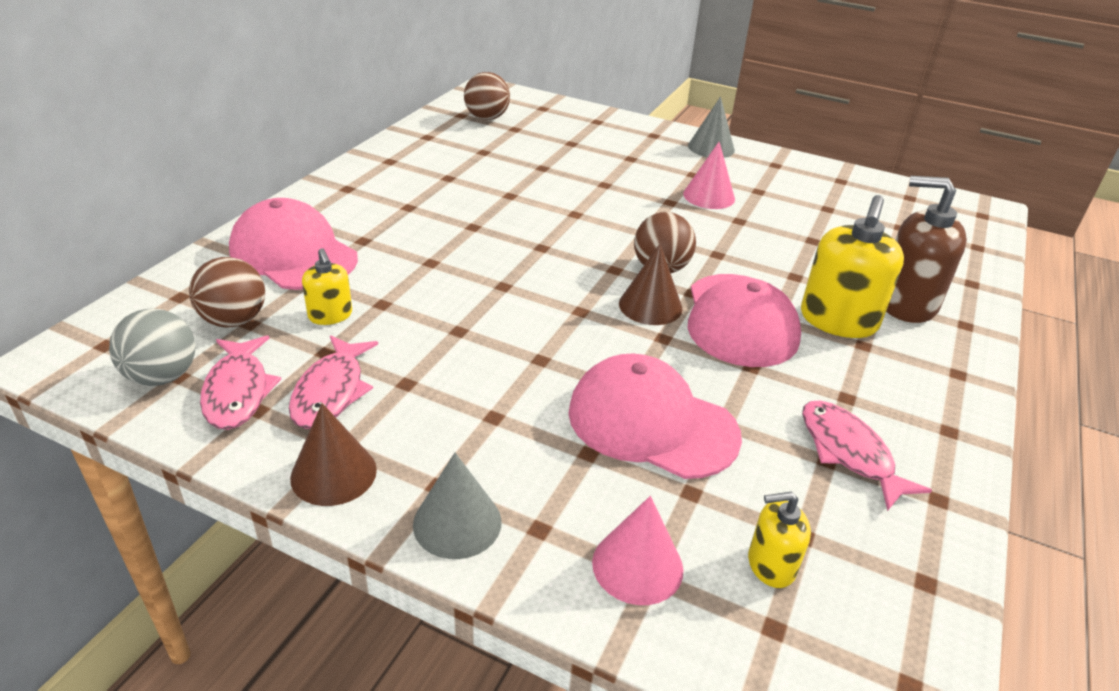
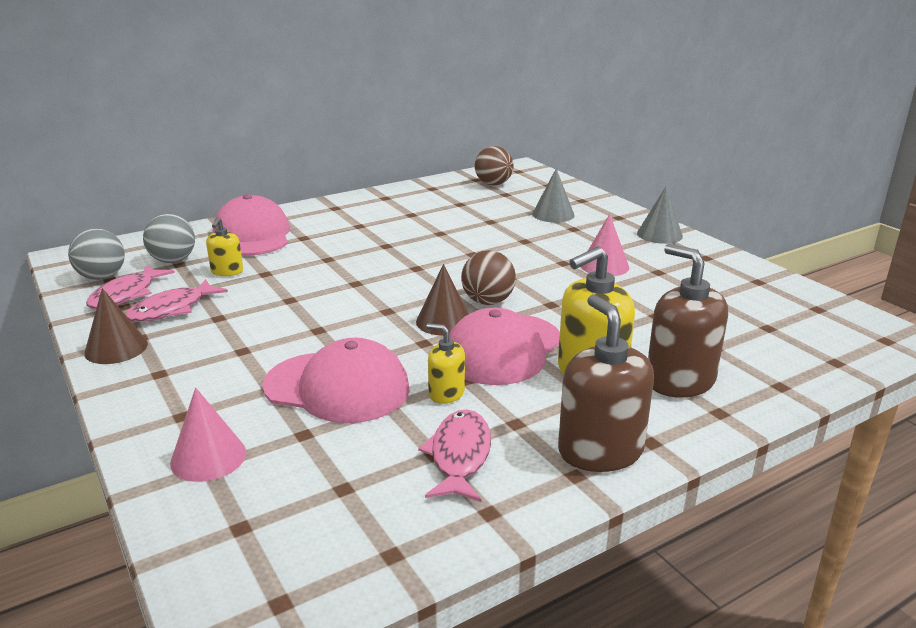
camera: 35 degrees right, 10 degrees down
(234, 320) = (173, 260): brown ball -> grey ball
(457, 523) = (142, 395): grey cone -> grey cone (553, 214)
(652, 423) = (337, 387): pink cap -> pink cap turned 135 degrees clockwise
(771, 565) = (293, 494): yellow soap dispenser -> yellow soap dispenser (446, 393)
(937, 398) = (600, 451): none -> brown soap dispenser

